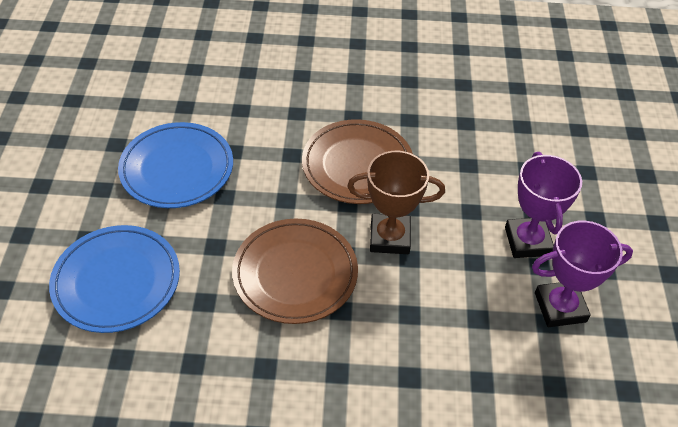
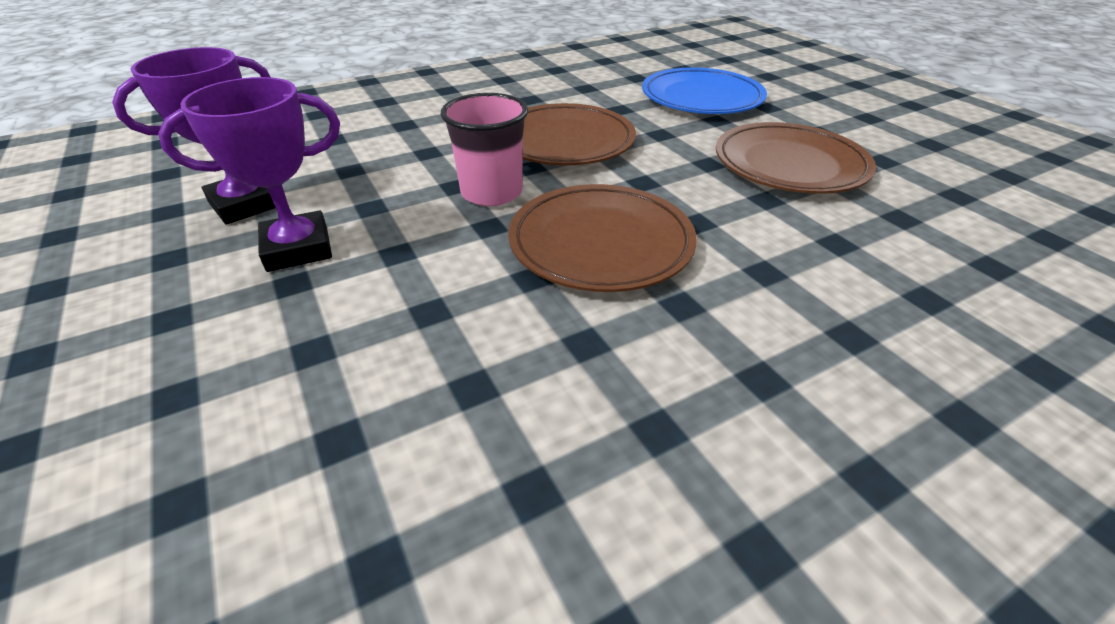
camera: 150 degrees right, 10 degrees down
(177, 169) = (790, 164): blue plate -> brown plate
(389, 237) = (491, 193): brown trophy -> pink cup
(527, 241) = (298, 249): purple trophy -> purple trophy turned 75 degrees counterclockwise

